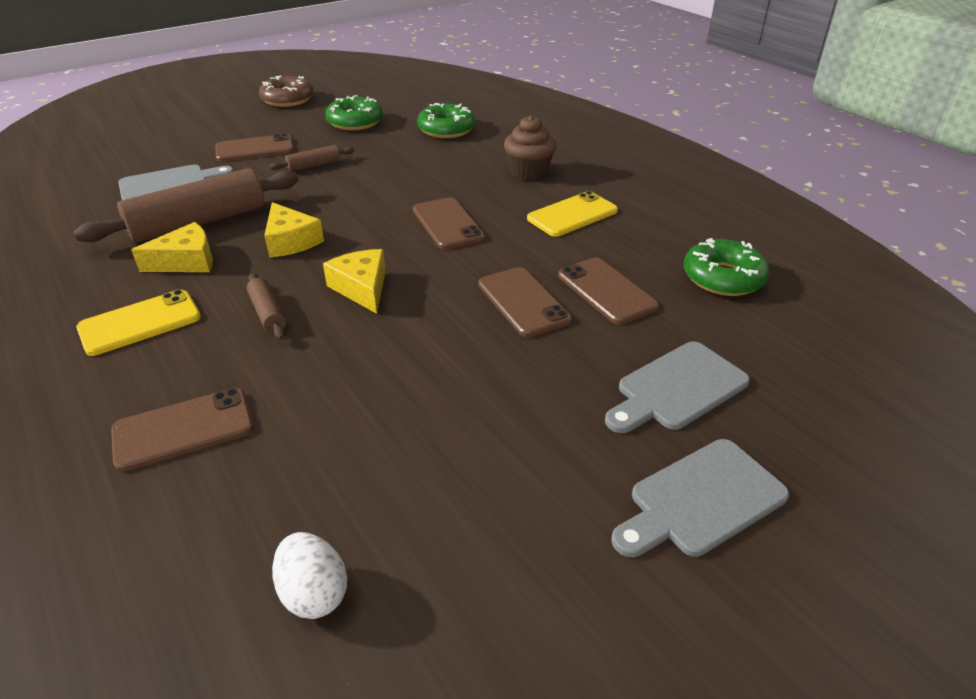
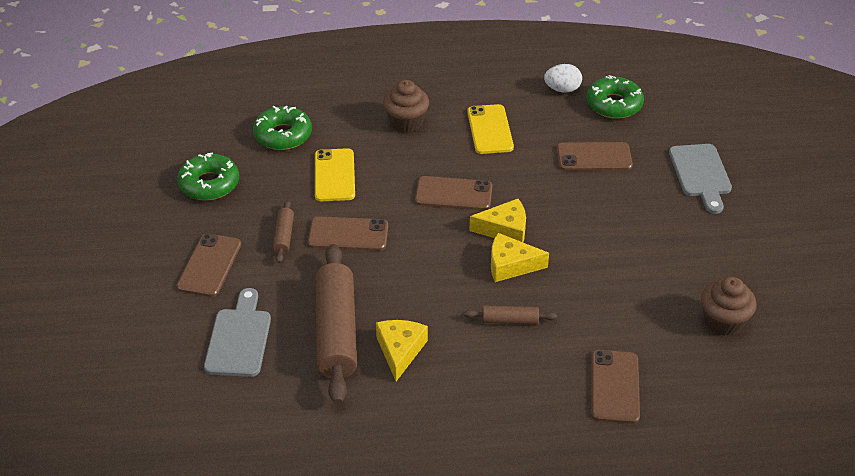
camera: 60 degrees left, 5 degrees up
(140, 323) = (475, 391): yellow phone -> yellow phone (334, 175)
(288, 99) = (100, 213): brown donut -> none
(291, 241) = (413, 284): yellow cheese -> yellow cheese (504, 229)
(314, 593) = (769, 359): white egg -> white egg (562, 89)
(372, 505) = (723, 321): none -> brown cupcake
(523, 302) = (581, 197): brown phone -> brown phone (348, 234)
(701, 500) = (781, 206): grey cutting board -> none

